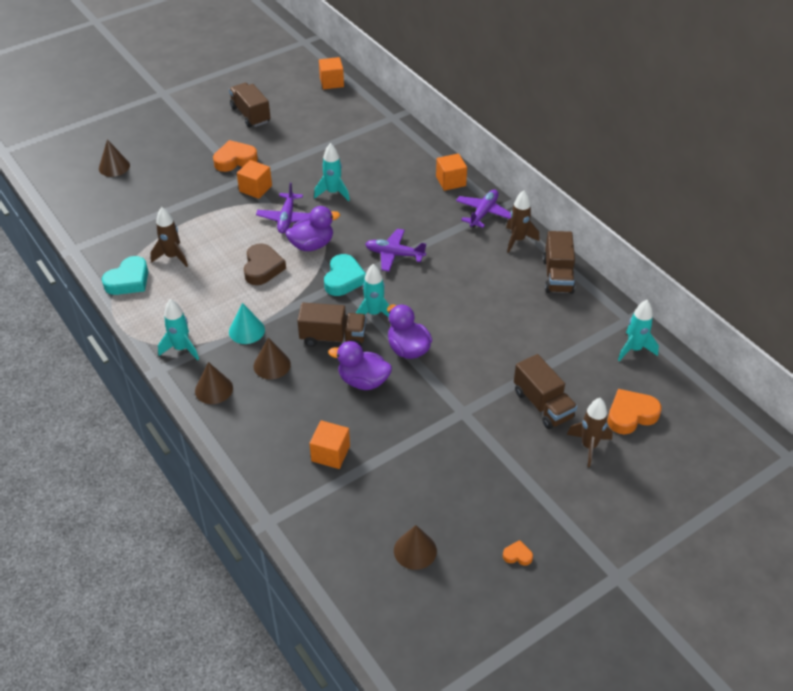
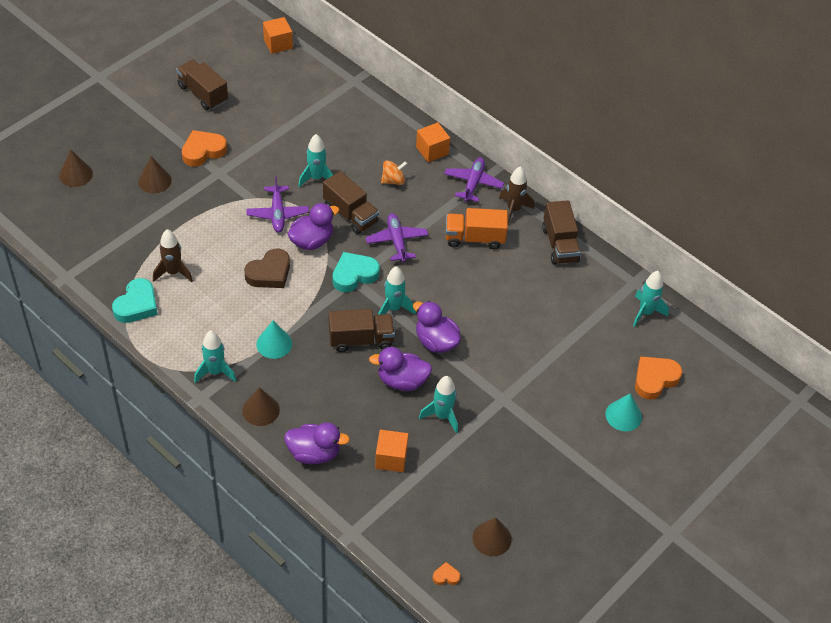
camera: 15 degrees left, 5 degrees up
(253, 437) = (314, 453): none -> purple duck
(255, 188) = (235, 183): orange cube -> none
(262, 268) = (269, 273): brown heart -> brown heart turned 60 degrees clockwise
(272, 365) = (309, 376): brown cone -> brown cone (154, 181)
(344, 279) = (354, 275): turquoise heart -> turquoise heart turned 120 degrees counterclockwise
(394, 254) = (397, 241): purple plane -> purple plane turned 75 degrees clockwise
(395, 420) = (442, 416): none -> turquoise rocket
(406, 202) = (393, 180): none -> orange spinning top
(472, 261) = (474, 238): none -> orange truck
(517, 555) = (582, 528): orange heart -> orange heart (446, 576)
(543, 404) = (574, 380): brown truck -> brown truck (350, 214)
(589, 446) = (623, 415): brown rocket -> turquoise cone

